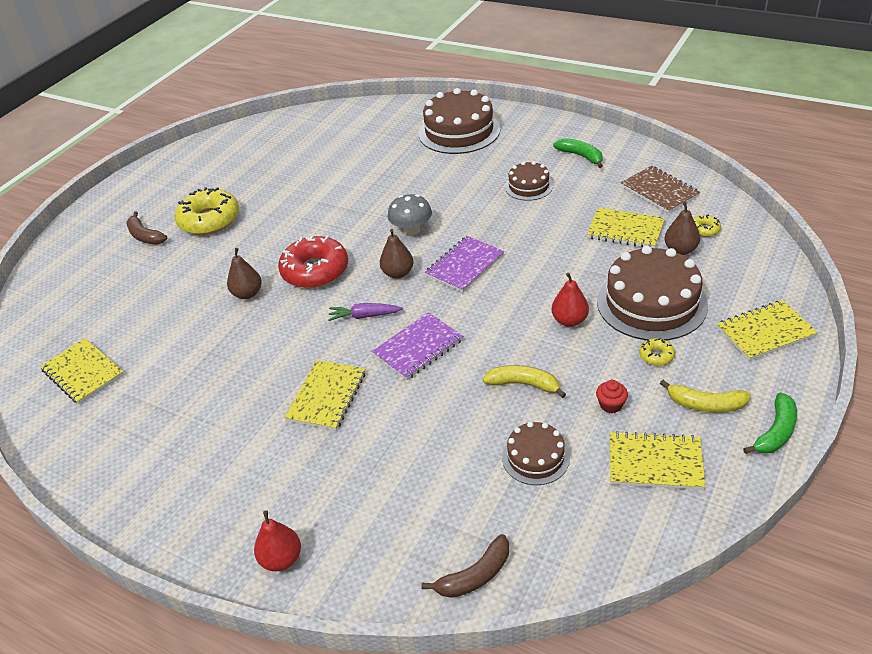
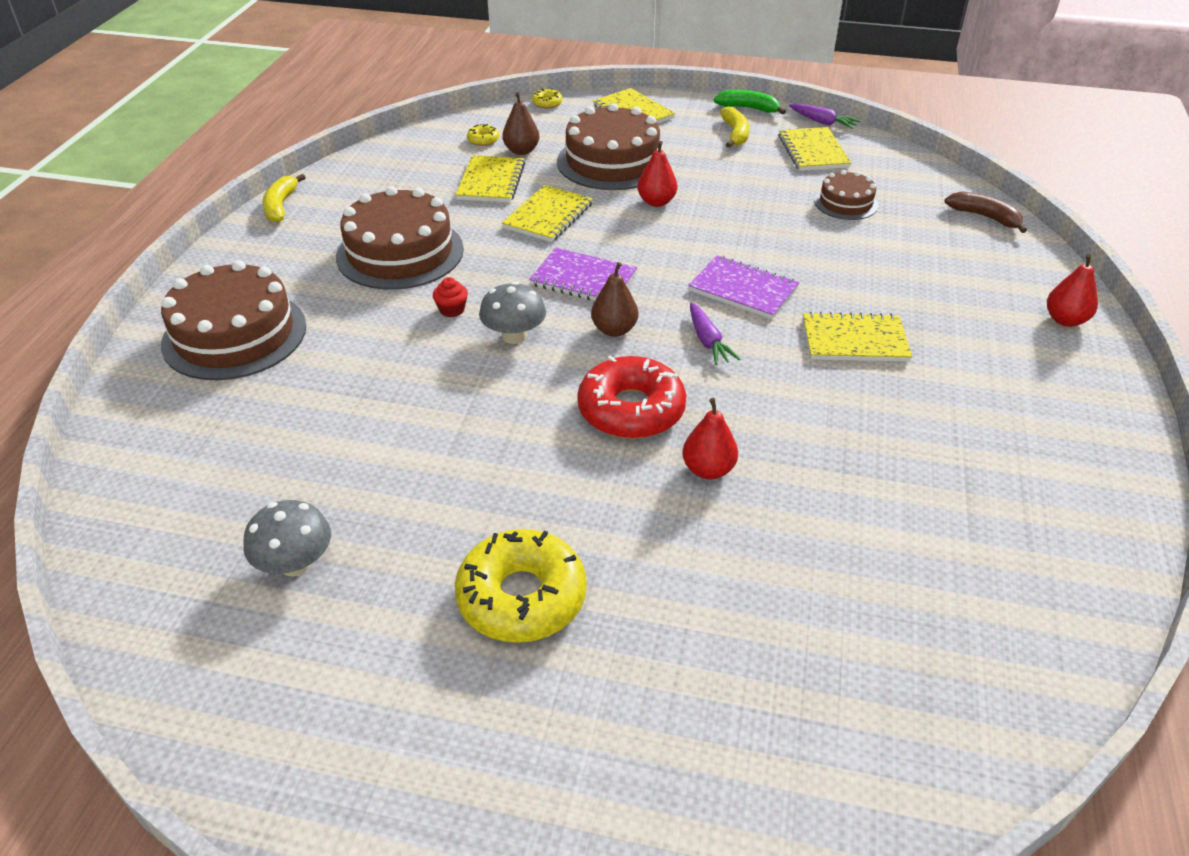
camera: 110 degrees left, 0 degrees up
(83, 373) = (968, 614): yellow notebook -> yellow notebook (548, 216)
(145, 236) = (593, 694): brown banana -> none
(247, 294) = (708, 469): brown pear -> red pear
(274, 159) = (295, 563): none -> grey mushroom
(524, 384) = (761, 218): yellow banana -> yellow banana (281, 206)
(529, 186) = (400, 253): brown cake -> brown cake, size x1.88
(581, 156) = (327, 221): green banana -> none
(611, 405) = (761, 173): red cupcake -> red cupcake (452, 310)
(656, 356) = (686, 156): yellow donut -> yellow donut (547, 103)
(659, 191) = (411, 166): brown notebook -> none
(734, 495) = (822, 122): none -> purple carrot

